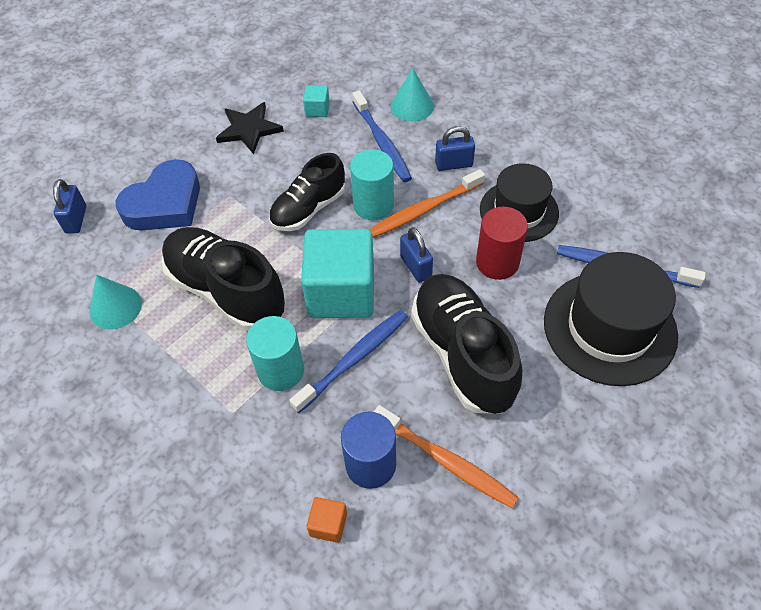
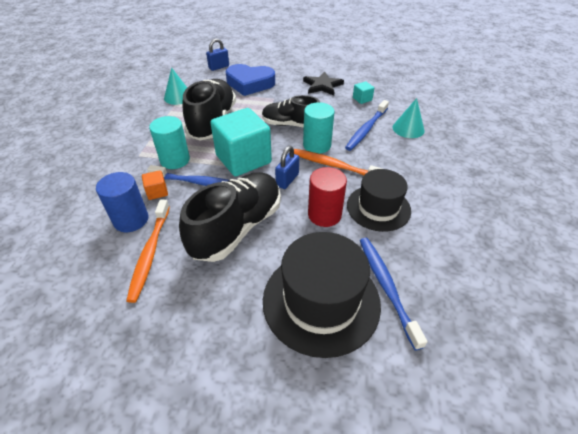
camera: 55 degrees right, 10 degrees down
(328, 524) = (83, 219): orange cube -> orange cube (157, 192)
(454, 164) = (383, 163): blue padlock -> none

